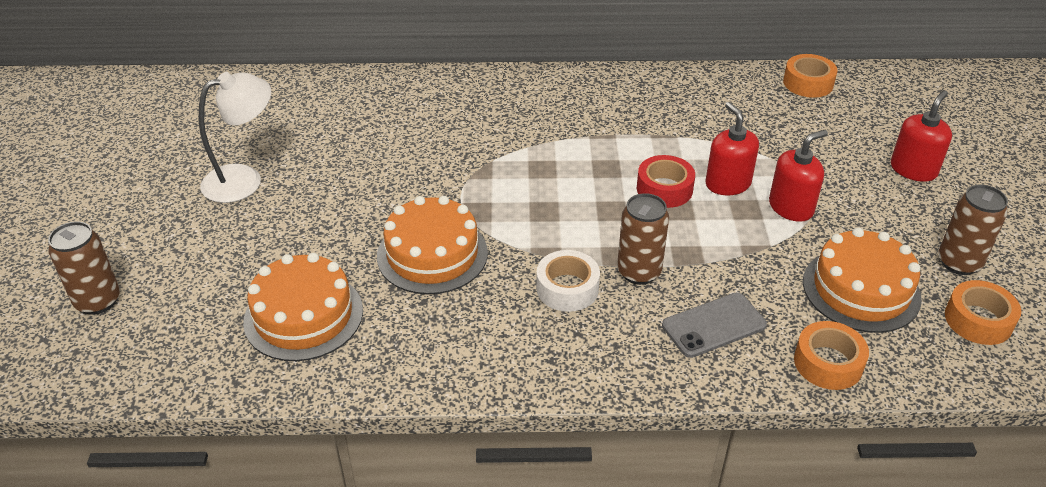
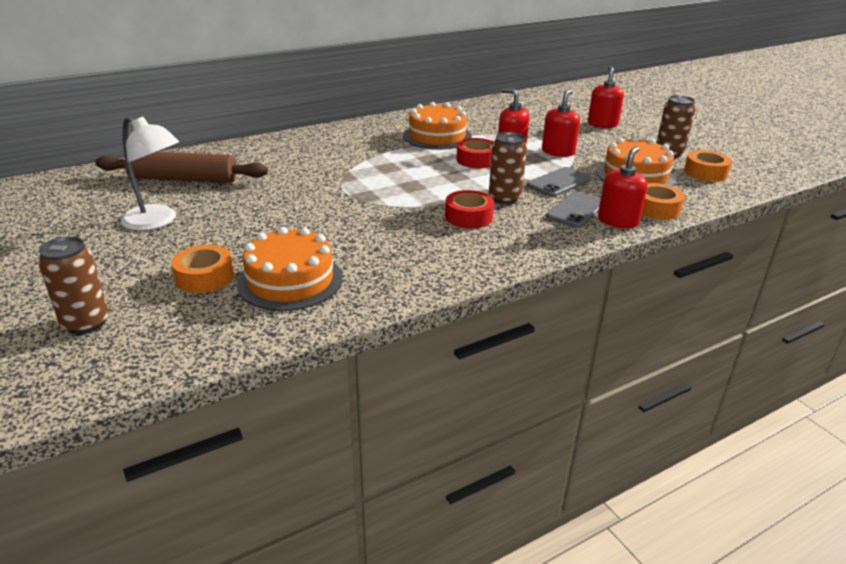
camera: 30 degrees left, 10 degrees down
(244, 179) = (157, 221): white lamp -> white lamp turned 90 degrees clockwise
(312, 119) = (183, 179): none -> brown rolling pin
(432, 254) = (356, 224): orange cake -> orange cake (437, 136)
(567, 288) = (468, 217): white tape -> red tape
(737, 267) = (559, 182): none -> grey phone
(751, 365) = (618, 221): none -> red soap dispenser
(808, 83) = (506, 102): orange tape -> orange tape (205, 277)

